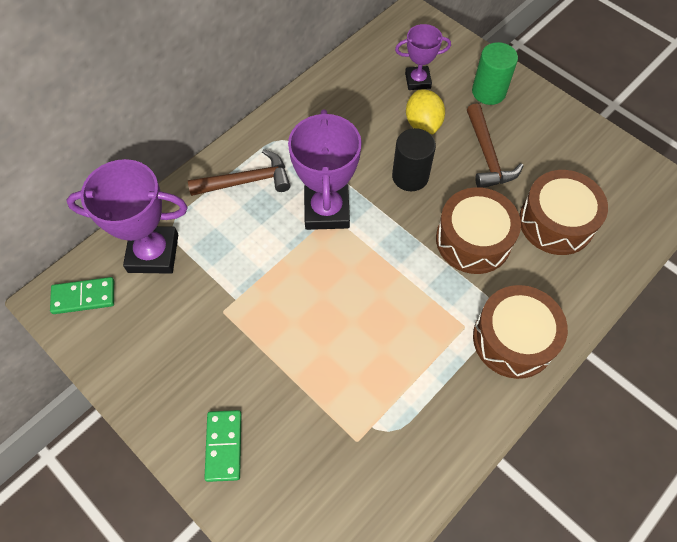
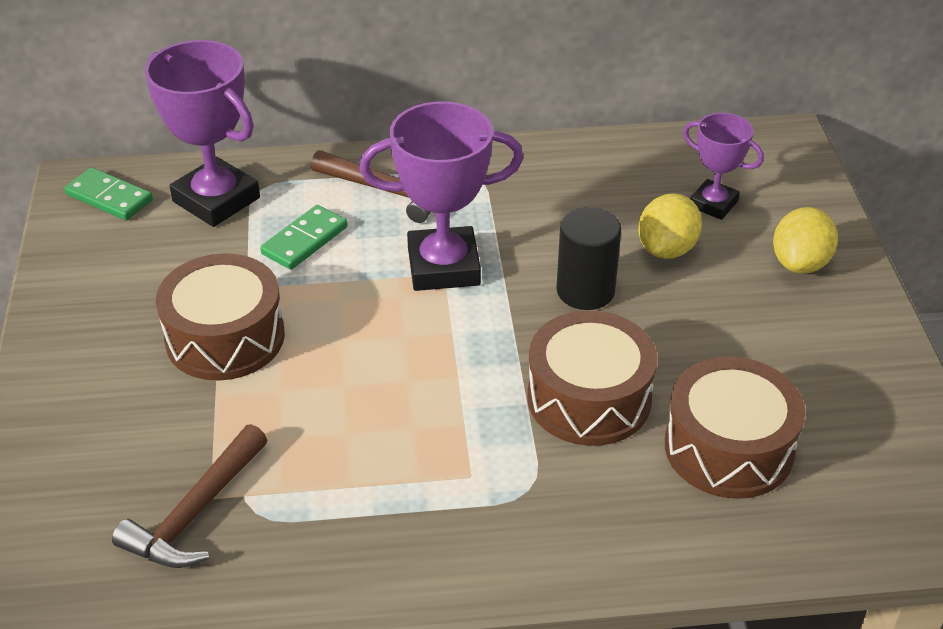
camera: 40 degrees right, 20 degrees down
(224, 446) = (78, 405): green domino -> green domino (305, 240)
(326, 210) = (443, 266): purple trophy -> purple trophy turned 45 degrees clockwise
(487, 155) = (716, 326): brown hammer -> brown hammer (195, 513)
(488, 92) = (800, 263): green cylinder -> yellow lemon
(513, 339) = (516, 528): brown drum -> brown drum (225, 337)

